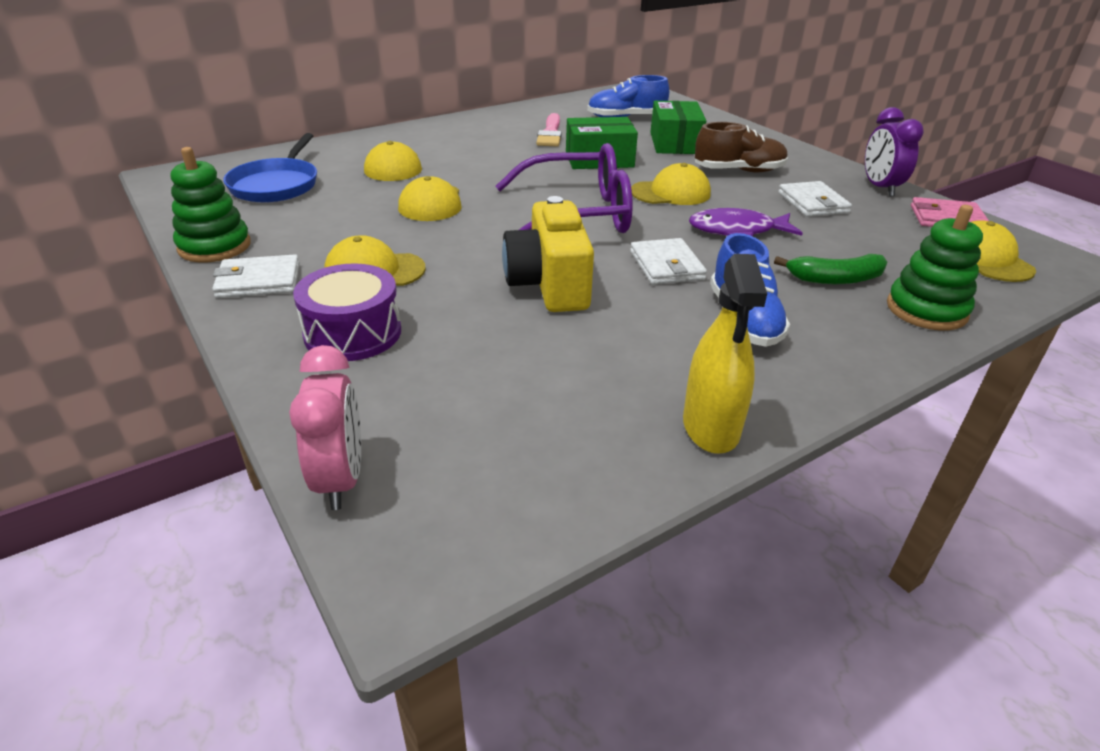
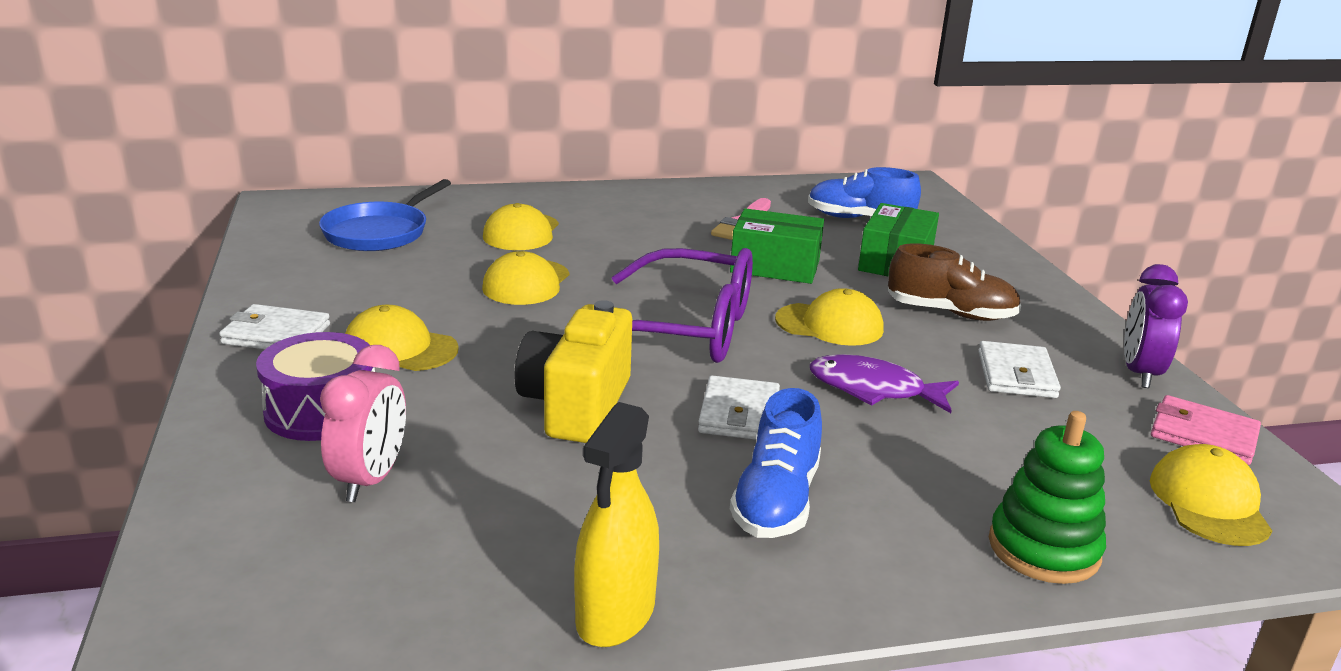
camera: 20 degrees right, 10 degrees down
(214, 246) = (264, 288): green stacking toy -> none
(340, 479) = (185, 557): pink clock -> pink clock (370, 480)
(835, 279) = (949, 479): green banana -> none

